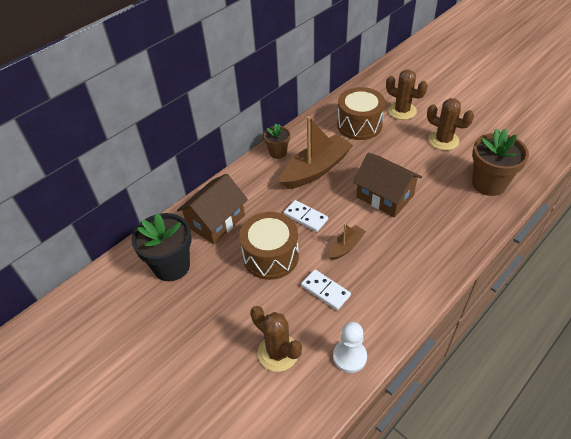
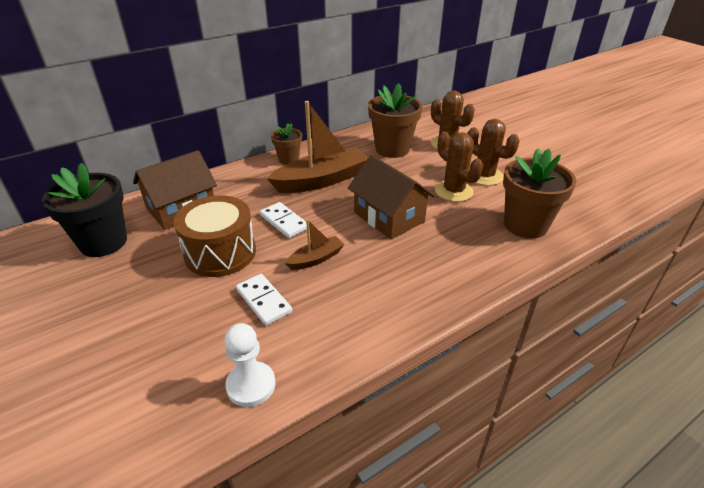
camera: 10 degrees right, 10 degrees down
(278, 352) = (162, 360): brown cactus -> brown cactus (453, 191)
(359, 125) = (392, 149): brown drum -> brown flower pot

